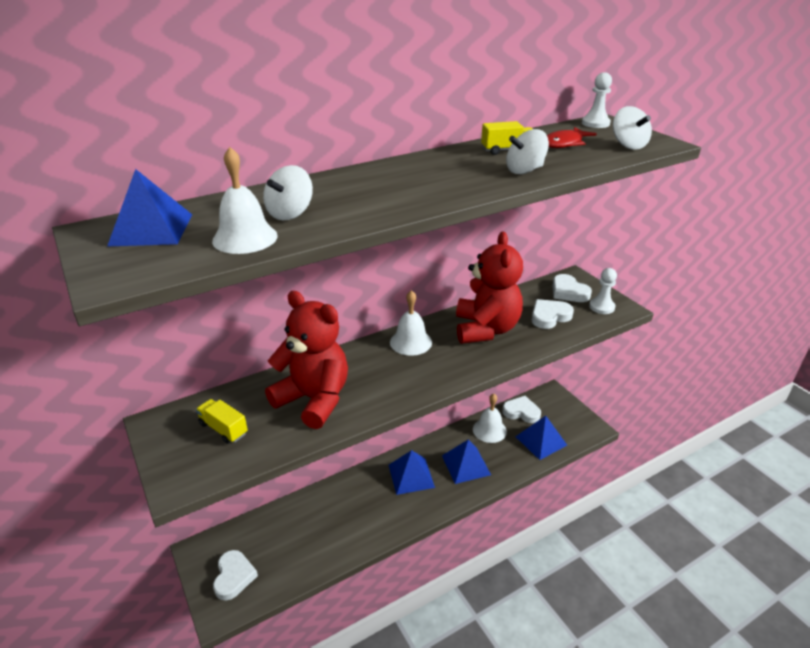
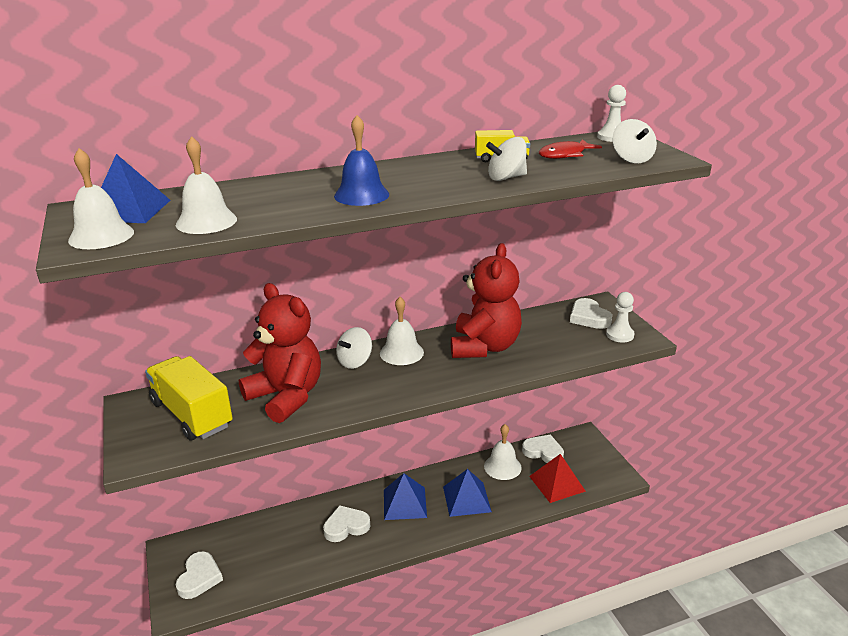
camera: 10 degrees right, 5 degrees down
(134, 263) = (101, 236): none -> white bell
(223, 429) = (192, 414): yellow truck -> yellow truck, size x1.95
(290, 213) = (257, 204): white spinning top -> white spinning top (355, 361)
(393, 197) = (361, 195): none -> blue bell
(541, 440) = (557, 483): blue pyramid -> red pyramid
(549, 316) = (558, 340): white heart -> white heart (346, 526)

